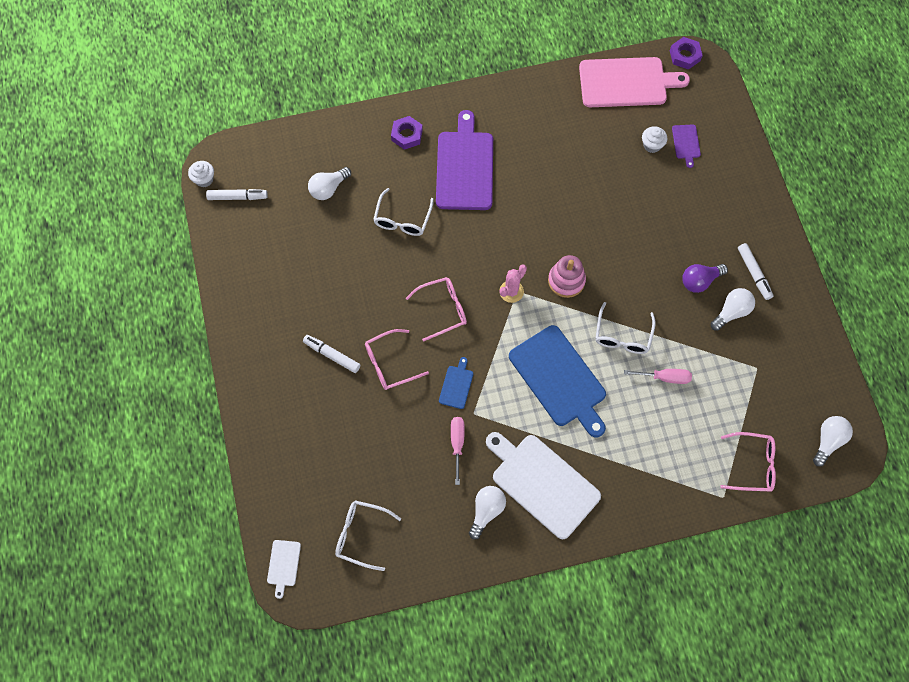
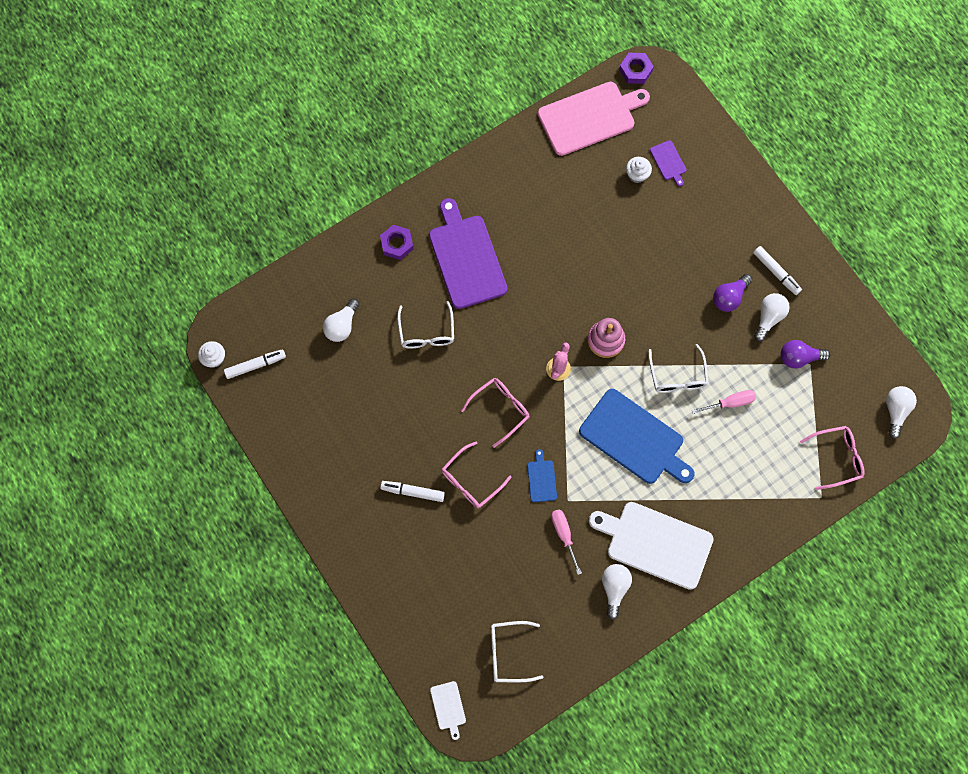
camera: 20 degrees left, 5 degrees up
(748, 358) = (799, 358): none -> purple light bulb

